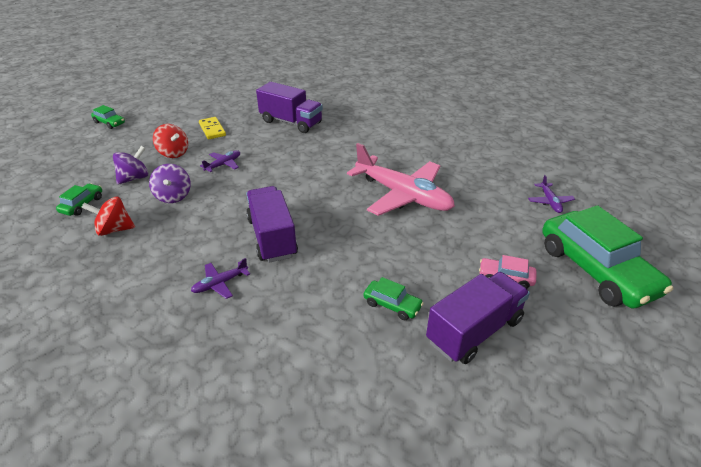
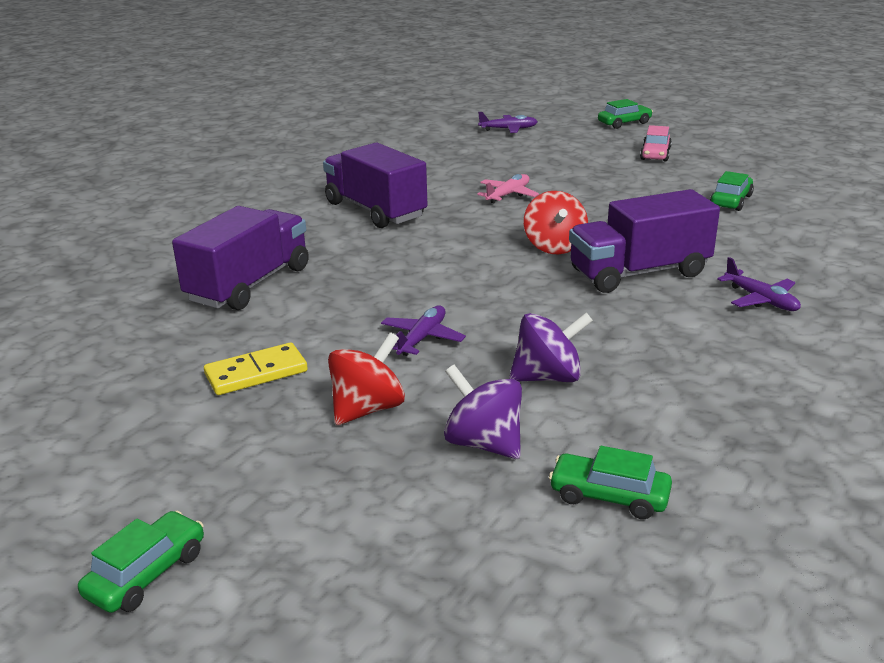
camera: 90 degrees left, 10 degrees down
(114, 229) = (680, 425): red spinning top -> red spinning top (554, 247)
(223, 164) = (422, 338): purple plane -> purple plane turned 75 degrees clockwise
(403, 195) = (508, 195): pink plane -> pink plane, size x0.42
(474, 331) = (742, 169): purple truck -> purple truck (375, 210)
(596, 270) = (624, 123): green car -> green car, size x0.43

